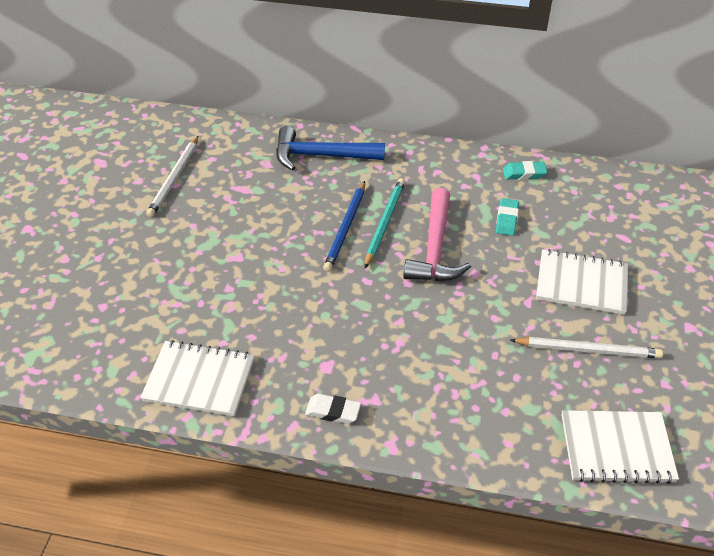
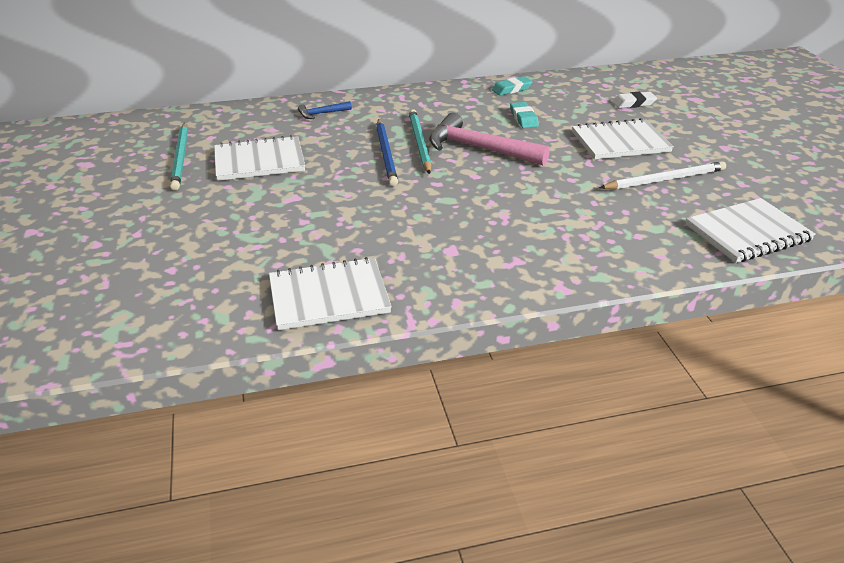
camera: 25 degrees left, 10 degrees down
(174, 178) = (181, 158): white pencil -> turquoise pencil
(234, 202) = (259, 161): none -> white notebook
(322, 156) = (322, 113): blue hammer -> blue hammer, size x0.47
(333, 411) = (486, 280): white eraser -> white eraser (633, 103)
(435, 248) = (479, 149): pink hammer -> pink hammer turned 135 degrees clockwise

